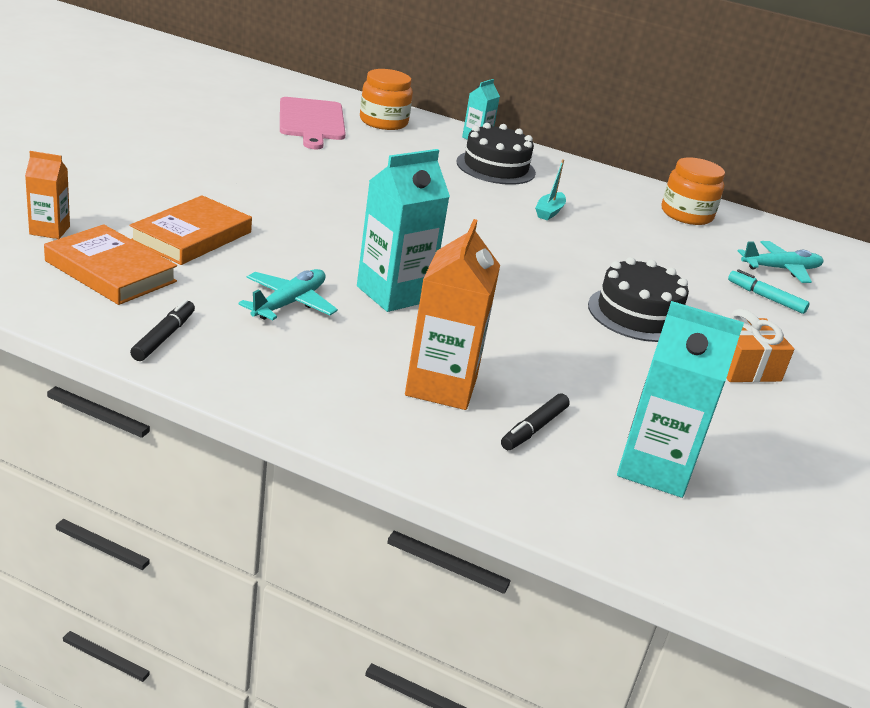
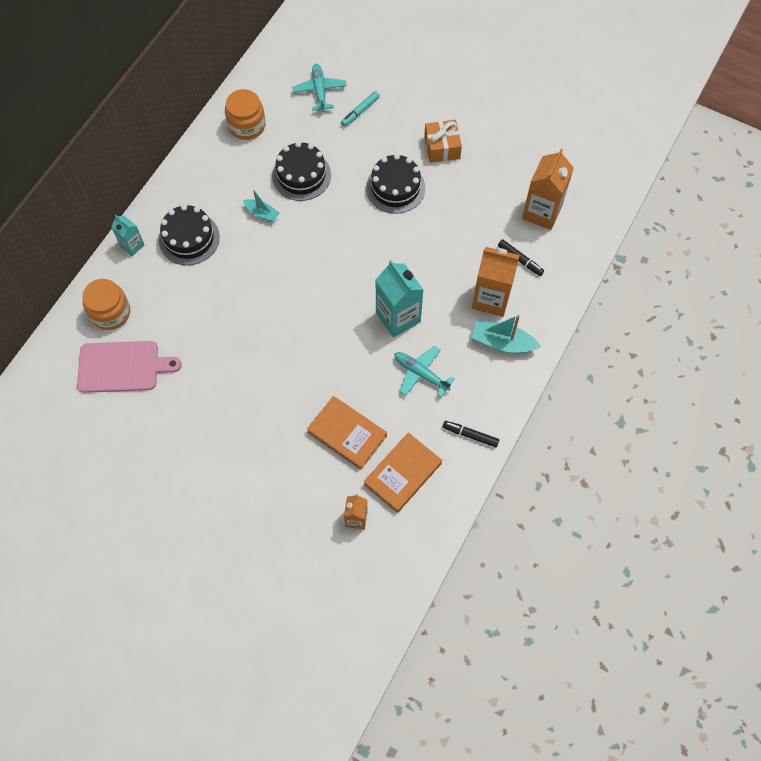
camera: 80 degrees left, 35 degrees up
(349, 389) = (502, 343): none -> turquoise boat
(624, 243) = (301, 175): none -> black cake
(654, 468) = (542, 212): turquoise carton -> orange carton

